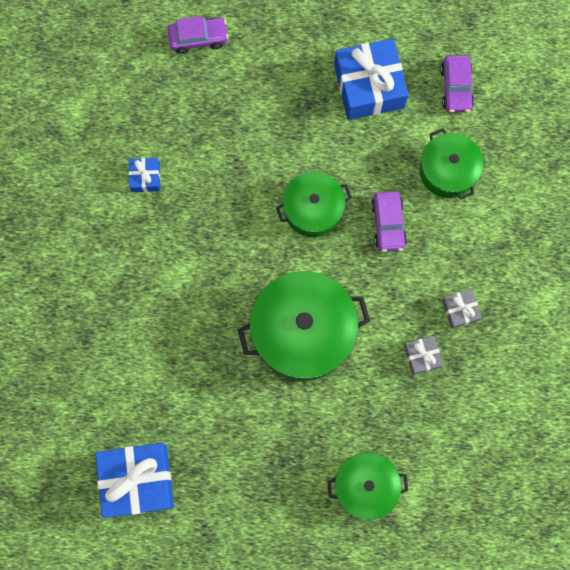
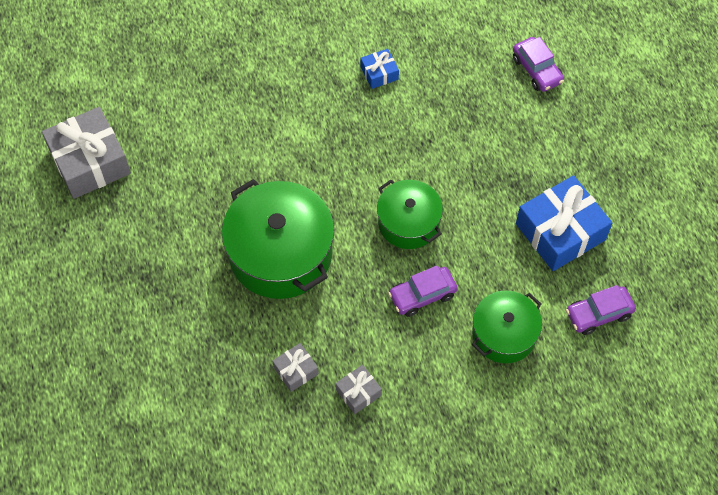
camera: 70 degrees right, 15 degrees down
(137, 480) = (90, 162): blue gift -> grey gift
(365, 486) = (145, 359): green pot -> none

